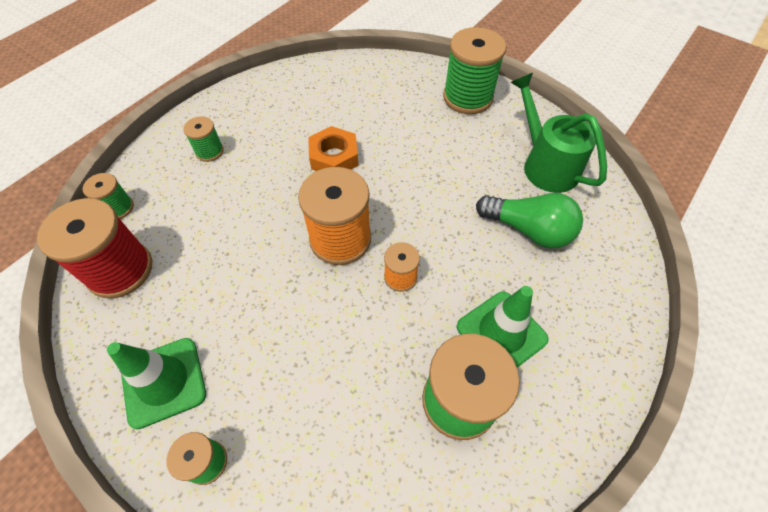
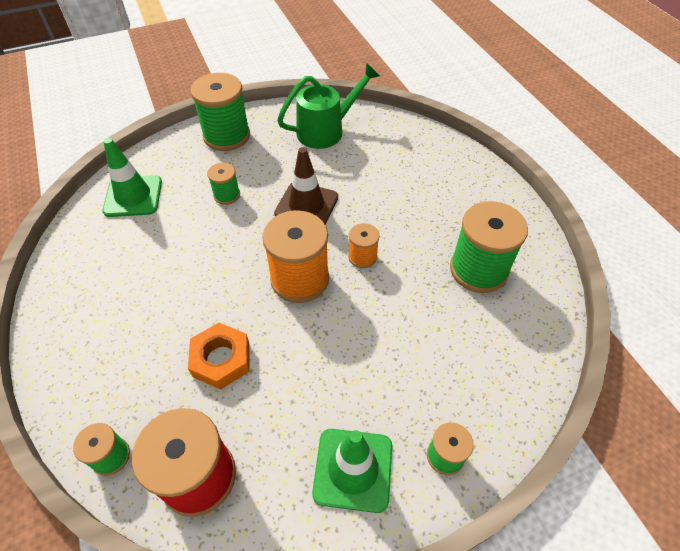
camera: 60 degrees left, 5 degrees down
(209, 151) = (110, 341): green spool -> green spool (227, 195)
(334, 157) = (210, 246): orange nut -> orange nut (221, 359)
(431, 199) = (306, 205): none -> brown traffic cone
(501, 333) = (443, 223): green traffic cone -> green traffic cone (133, 196)
(528, 230) = (374, 168): green light bulb -> none
(545, 164) = (327, 130): green watering can -> green watering can turned 150 degrees clockwise

